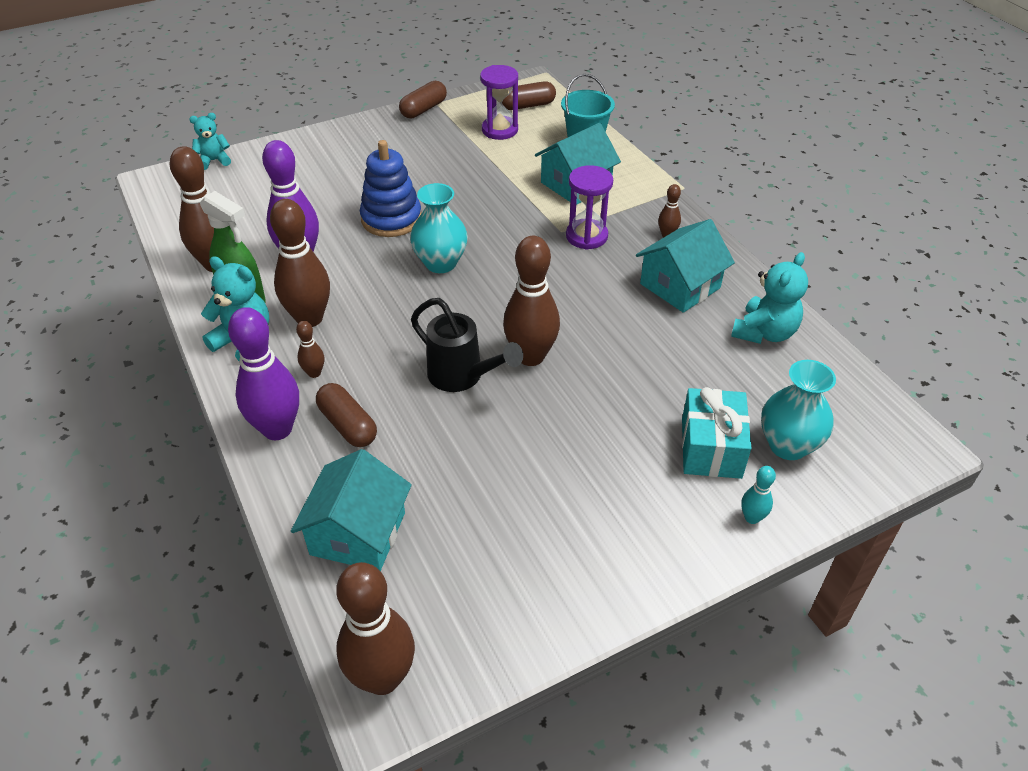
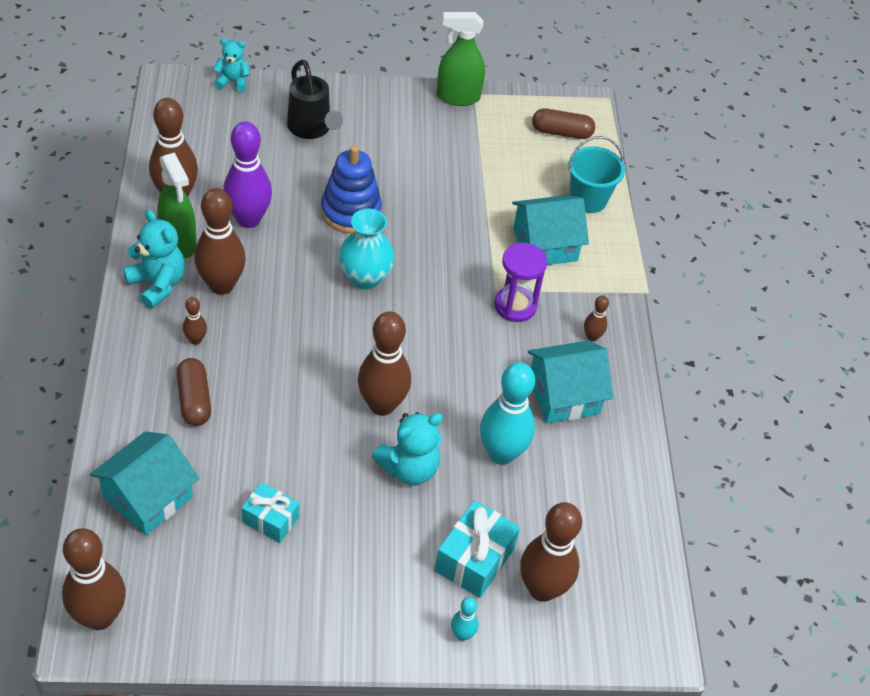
camera: 20 degrees right, 5 degrees up
(277, 429) = (138, 378): purple bowling pin -> none
(423, 109) = (457, 97): brown capsule -> green spray bottle
(463, 377) = (312, 398): black watering can -> black watering can (312, 129)
(498, 499) = (270, 519): none -> turquoise gift
(500, 130) = (515, 151): purple hourglass -> none
(665, 351) = (501, 453): none -> turquoise bowling pin
(764, 332) = (605, 476): turquoise teddy bear -> turquoise teddy bear (409, 468)
(788, 445) = (542, 589): turquoise vase -> brown bowling pin

